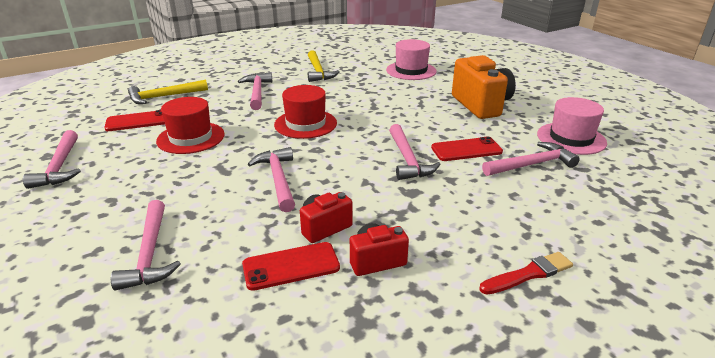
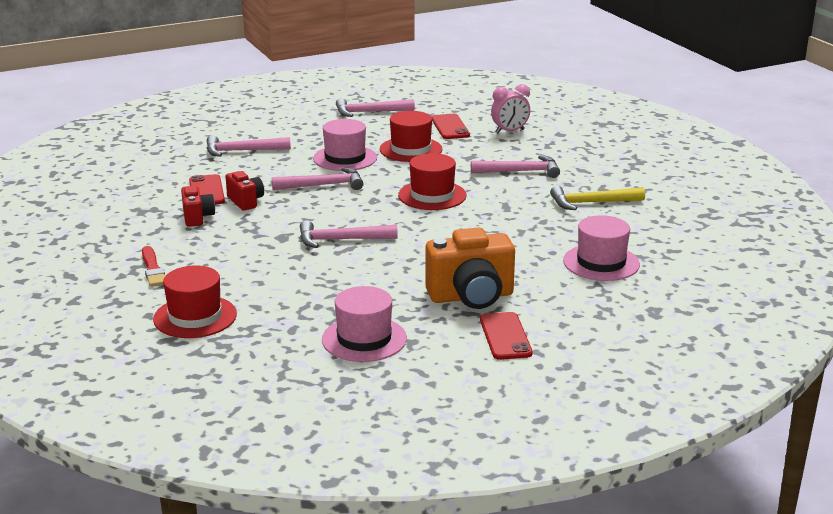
camera: 95 degrees right, 5 degrees down
(164, 97) = (509, 131): yellow hammer -> pink clock
(203, 172) = (345, 158): none -> pink hat
(466, 150) = (353, 271): red phone -> red phone (505, 336)
(532, 164) = (310, 302): pink hammer -> none
(606, 223) = (195, 317): none -> red hat

